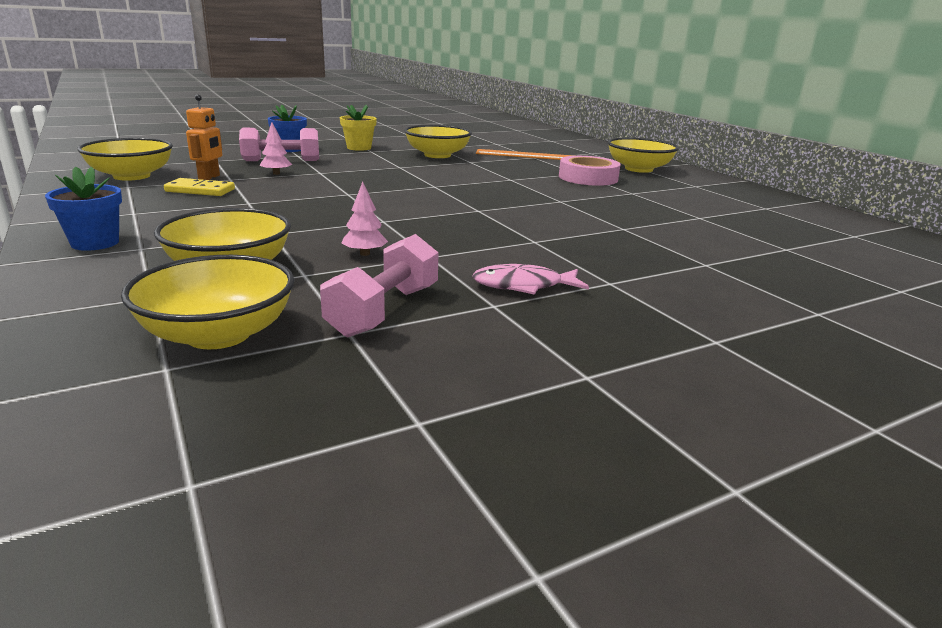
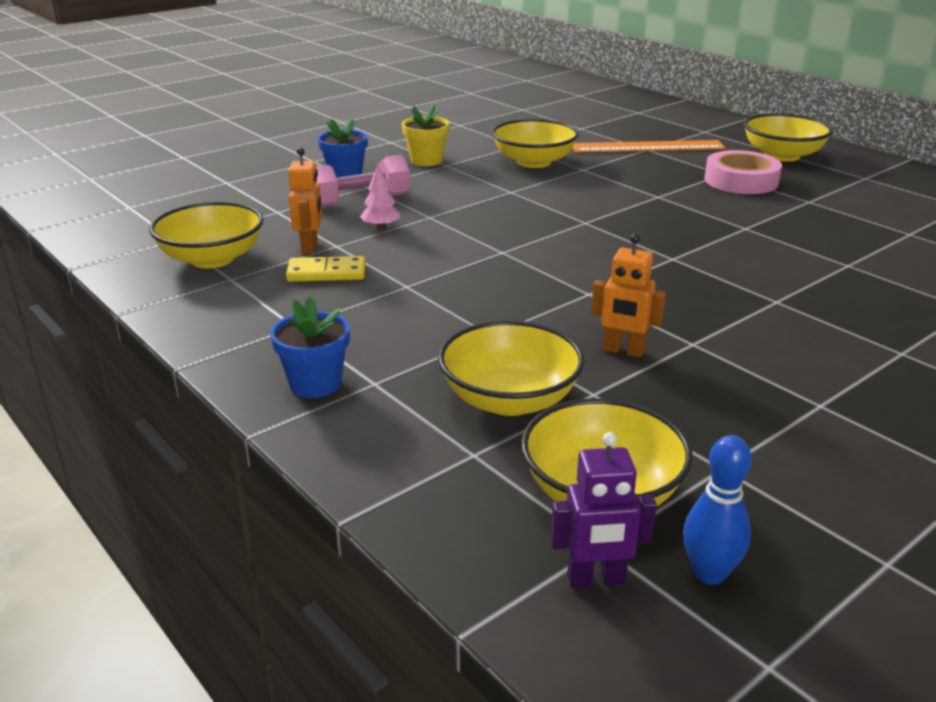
camera: 10 degrees left, 5 degrees up
(125, 391) = (596, 580): none -> purple robot
(234, 402) = (709, 573): none -> blue bowling pin
(364, 254) = (623, 351): pink tree -> orange robot
(384, 310) = (726, 432): pink dumbbell -> none
(523, 286) = (825, 372): pink fish -> none

